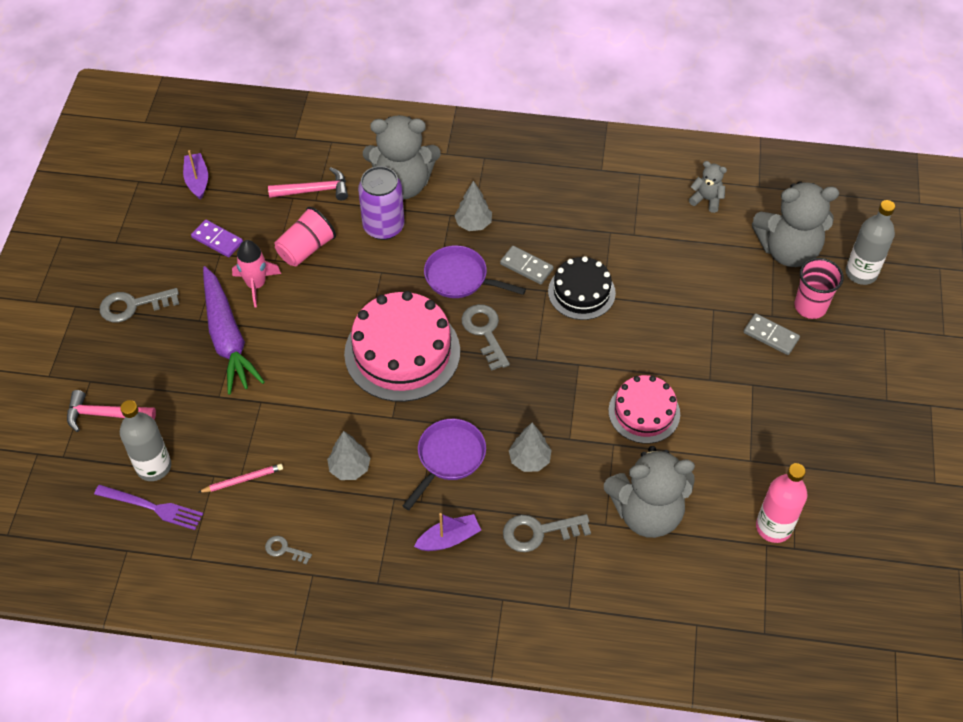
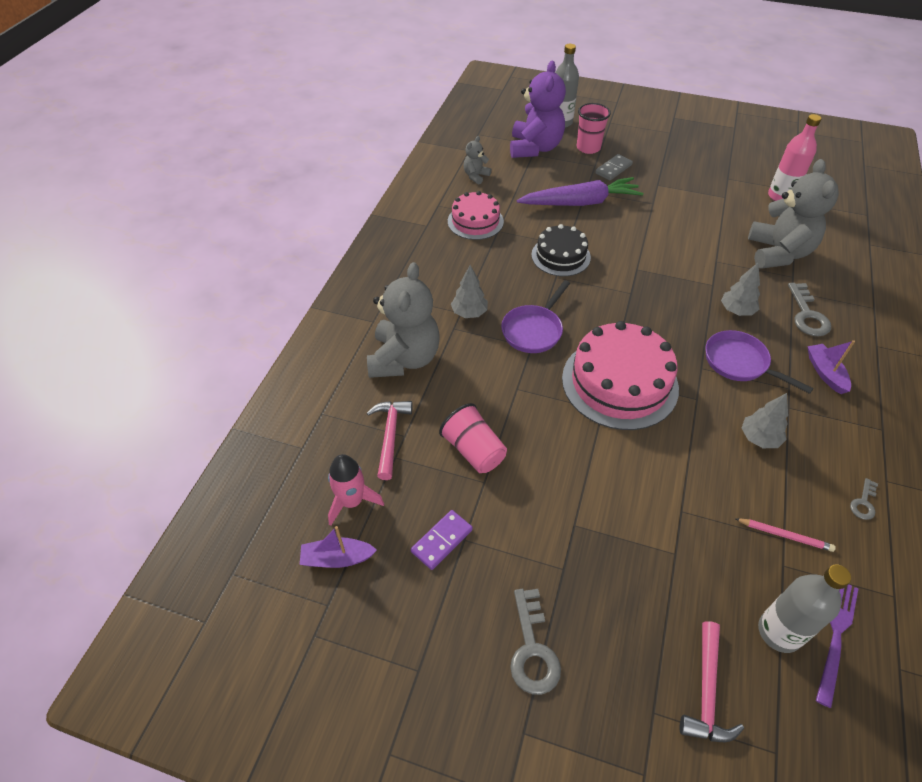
camera: 80 degrees left, 5 degrees down
(227, 337) = (591, 539): purple carrot -> purple carrot (580, 203)
(243, 480) = (785, 535): pink pencil -> pink pencil turned 120 degrees clockwise
(256, 285) = (518, 503): pink rocket -> pink rocket (352, 501)
(383, 227) = (457, 380): purple can -> none
(485, 332) = (600, 321): grey key -> none
(526, 267) = (527, 285): grey domino -> none
(644, 412) = (684, 240): pink cake -> pink cake (475, 221)
(788, 250) = (535, 148): grey teddy bear -> purple teddy bear

